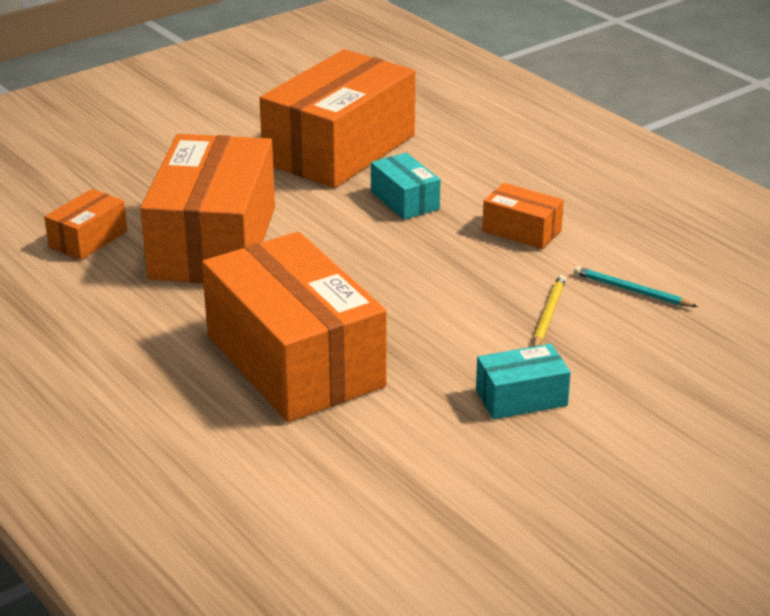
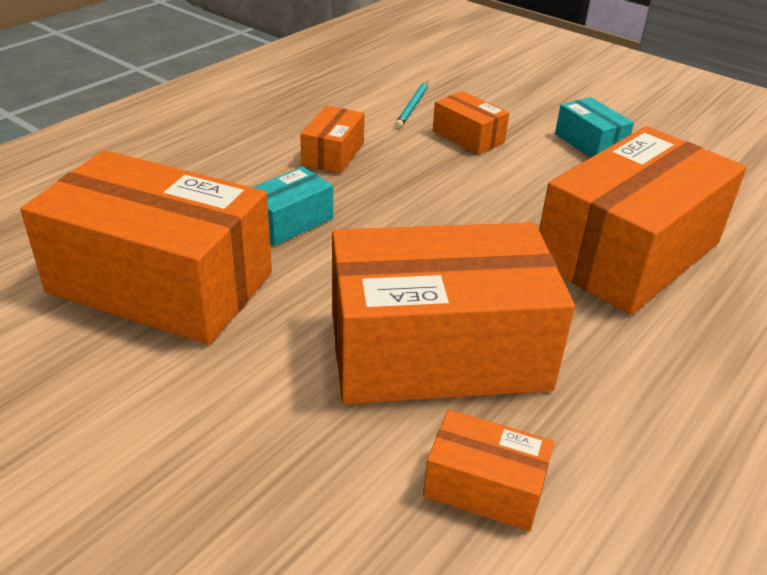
camera: 105 degrees left, 5 degrees up
(548, 314) = (468, 137): yellow pencil -> orange box

